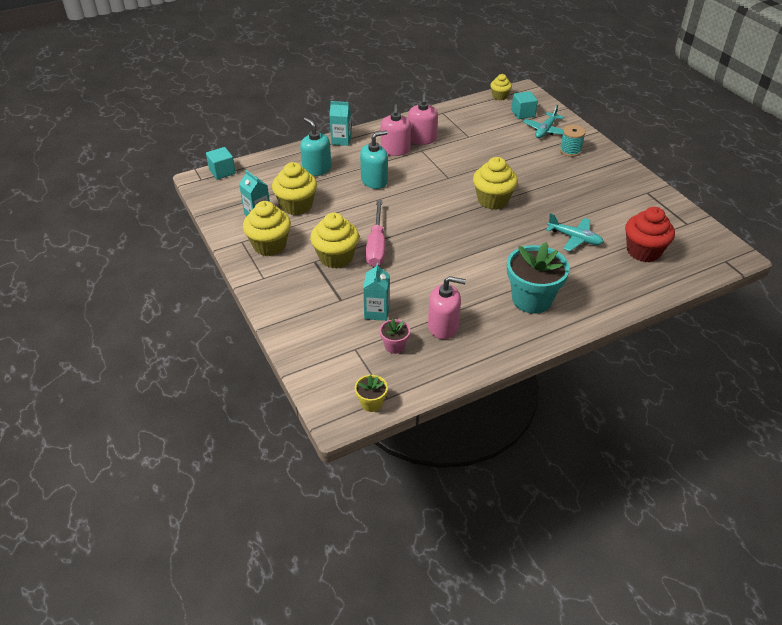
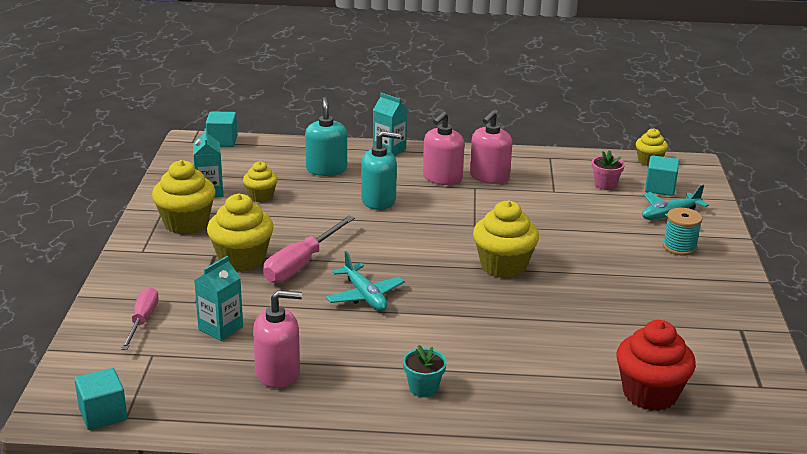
camera: 30 degrees right, 15 degrees down
(296, 206) = (261, 196): yellow cupcake -> yellow cupcake, size x0.58
(322, 328) = (142, 320): none -> pink screwdriver
(371, 403) = (103, 414): yellow flower pot -> turquoise cube
(394, 346) = (198, 369): pink flower pot -> pink flower pot (605, 185)
(443, 326) = (278, 373): pink soap dispenser -> pink soap dispenser turned 45 degrees counterclockwise
(531, 299) = (423, 388): turquoise flower pot -> turquoise flower pot, size x0.48
(575, 238) = (566, 344): turquoise plane -> turquoise plane (365, 296)

